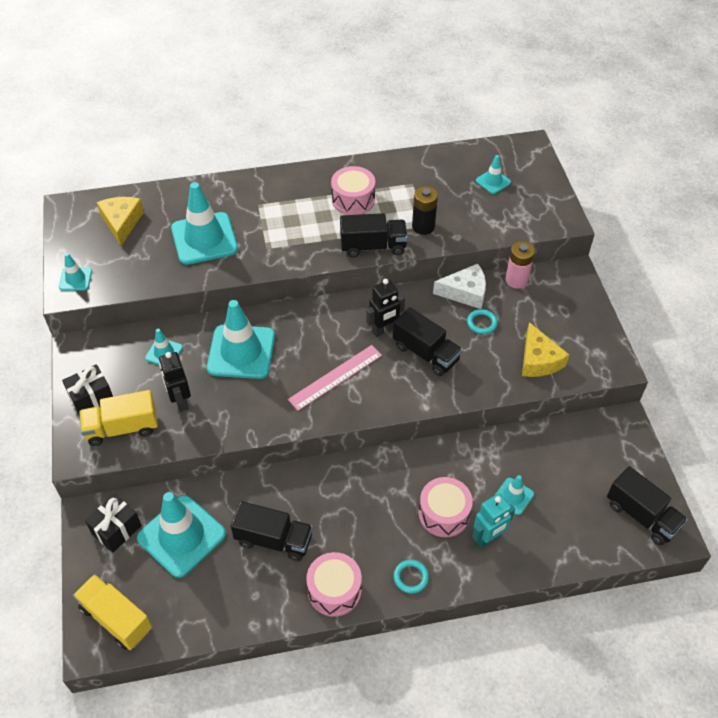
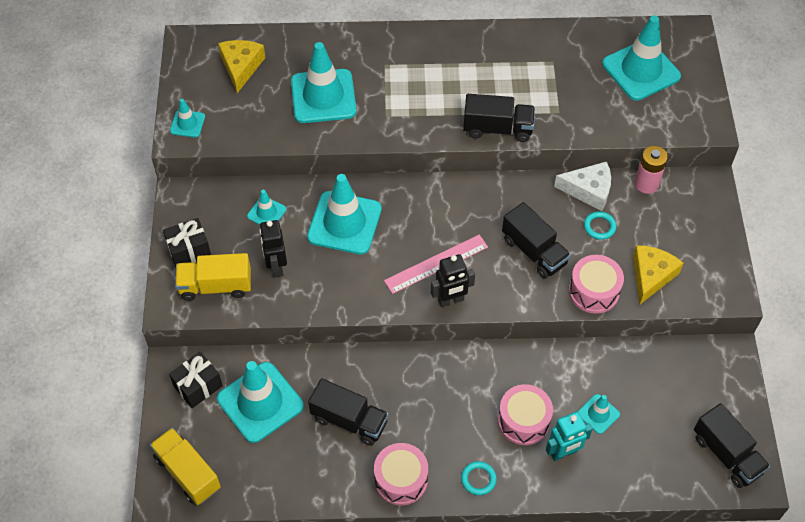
camera: 10 degrees right, 5 degrees up
(353, 200) = (486, 72): pink drum -> pink drum (594, 291)
(384, 330) = (495, 220): black robot -> black robot (451, 300)
(423, 226) = (555, 113): black battery -> none
(493, 181) = (641, 70): turquoise traffic cone -> turquoise traffic cone, size x2.06
(538, 360) = (651, 276): yellow cheese -> yellow cheese turned 150 degrees counterclockwise

